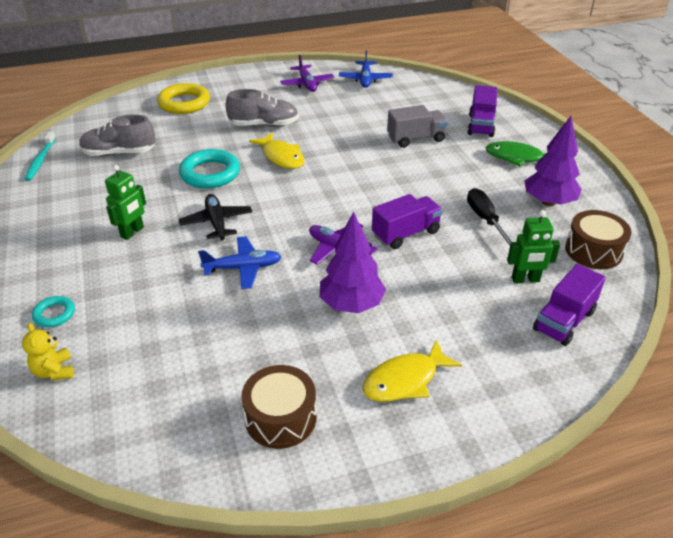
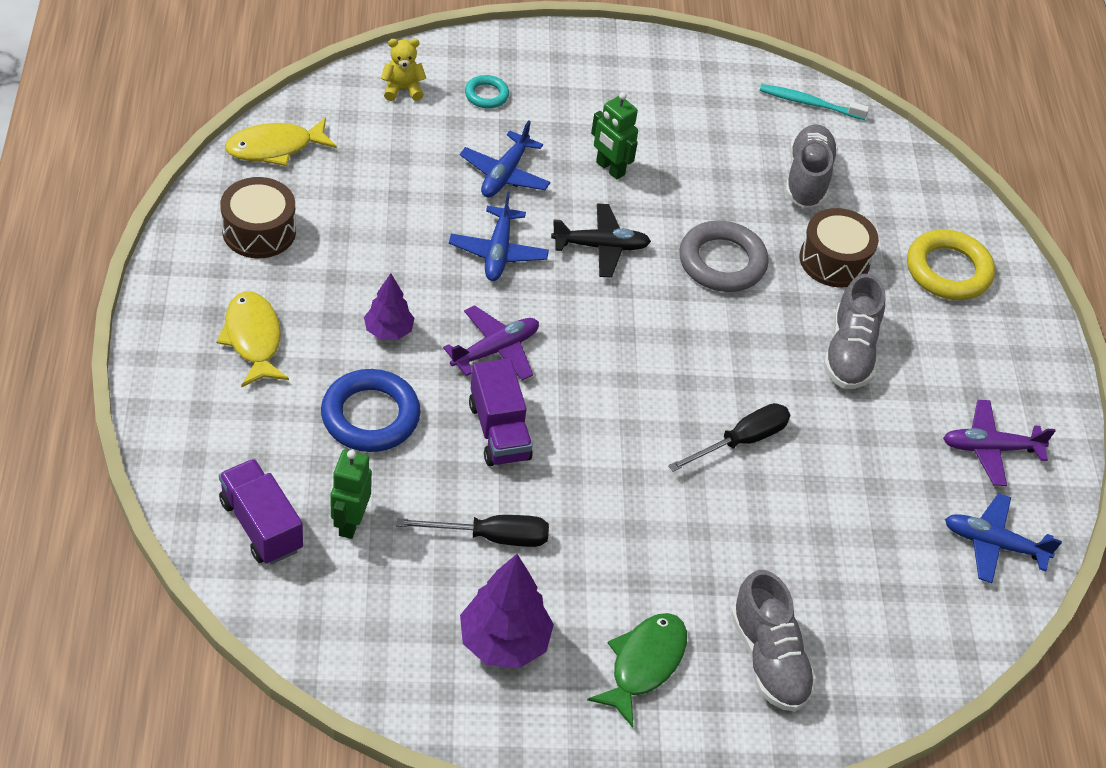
camera: 100 degrees right, 10 degrees up
(155, 282) = (505, 174): none -> blue plane
(210, 173) = (722, 262): turquoise ring -> grey ring
(281, 157) = (743, 350): yellow fish -> yellow fish (275, 148)
(351, 149) = (741, 441): none -> black screwdriver
(351, 304) = (388, 331): purple tree -> purple tree, size x0.61
(416, 139) = (749, 540): grey truck -> none
(434, 293) = (370, 416): none -> blue ring
(480, 125) = (768, 659): purple truck -> grey shoe
(593, 251) = (369, 636): brown drum -> brown drum (834, 260)

